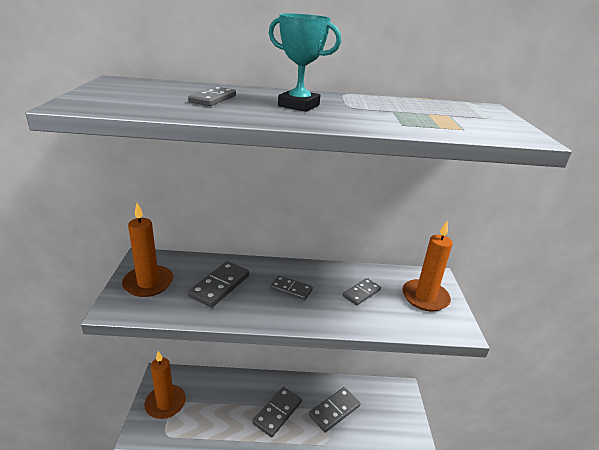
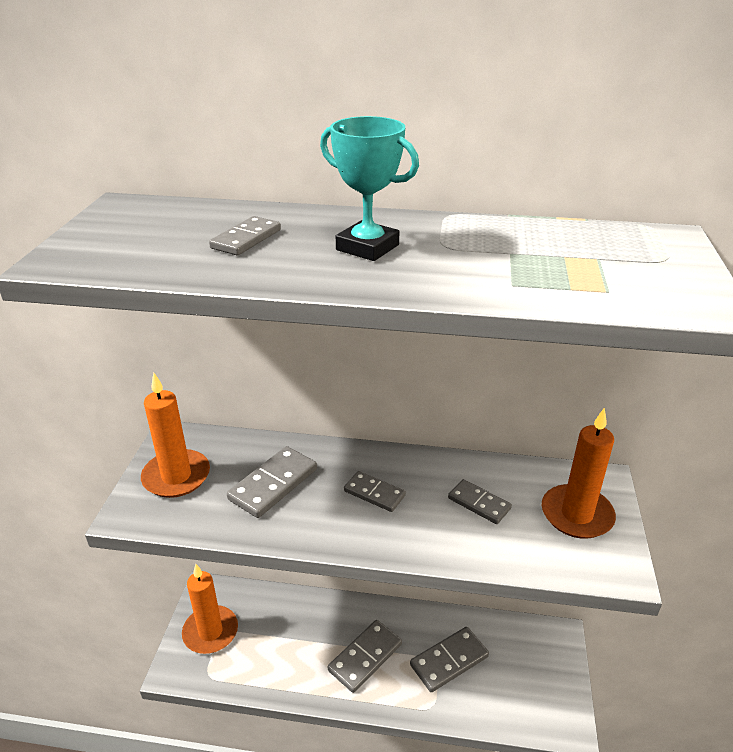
camera: 10 degrees right, 5 degrees up
(361, 293) = (479, 503): grey domino -> grey domino turned 75 degrees clockwise

